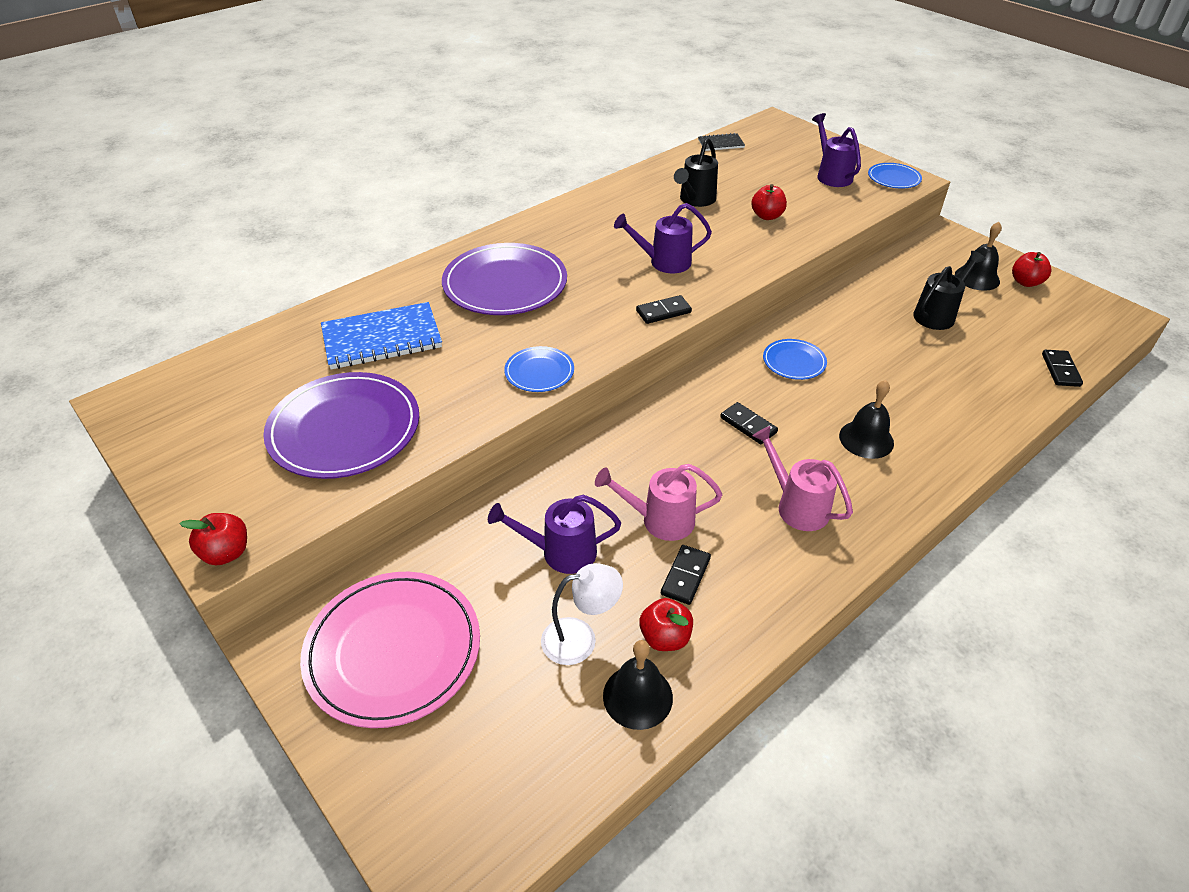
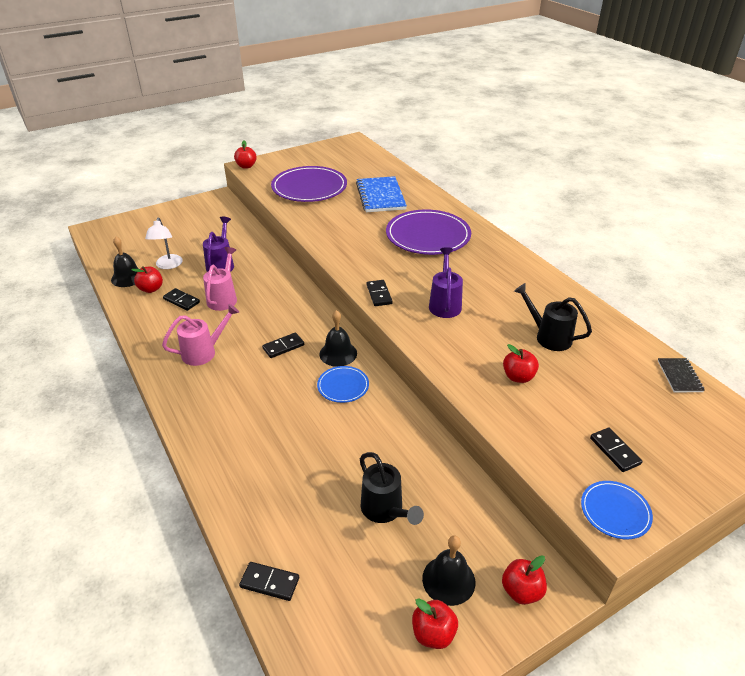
camera: 100 degrees right, 5 degrees down
(393, 650) = (196, 220): pink plate -> none
(539, 372) = (331, 241): blue plate -> none
(831, 175) = (615, 451): purple watering can -> black domino
(866, 439) = (244, 402): black bell -> black bell (338, 353)
(958, 246) = (521, 591): none -> red apple

